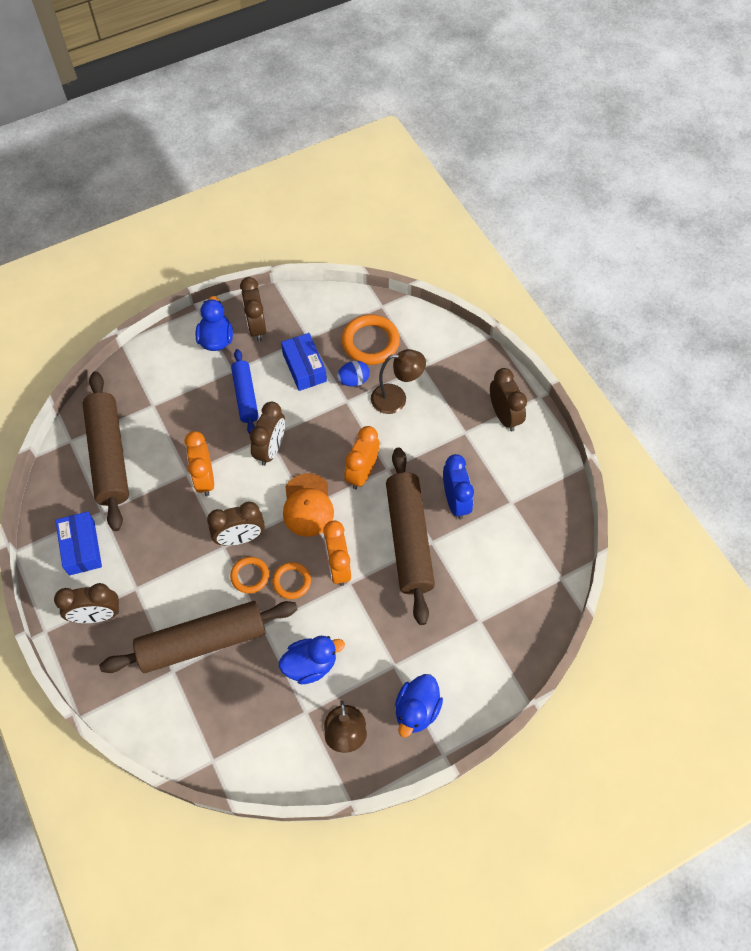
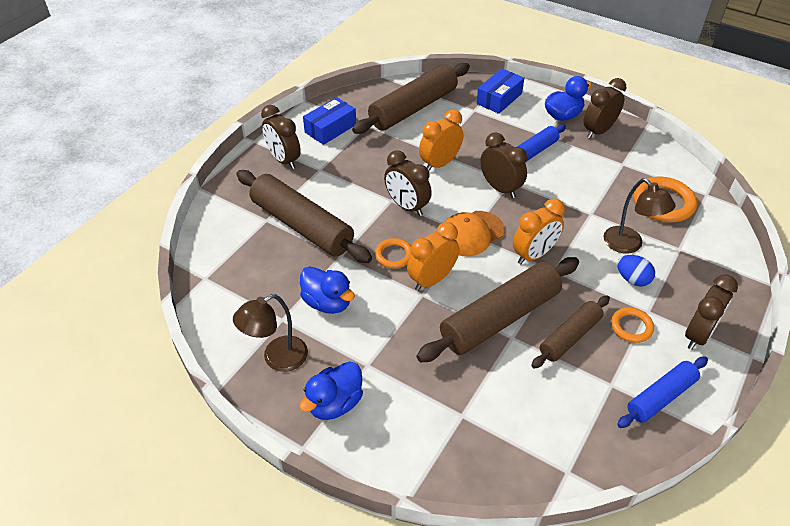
camera: 60 degrees right, 15 degrees down
(250, 576) = (378, 227): orange ring -> orange ring (631, 327)
(271, 449) = (500, 188): brown clock -> brown clock turned 120 degrees counterclockwise
(304, 367) = (593, 174): blue box -> blue box (499, 98)
(353, 380) = (615, 209): blue egg -> blue egg (632, 279)
(362, 473) = (534, 255): orange clock -> orange clock turned 150 degrees clockwise
(416, 710) = (335, 403): blue duck -> blue duck turned 45 degrees counterclockwise
(455, 501) = (570, 337): blue clock -> brown rolling pin
(538, 478) = (661, 397): none -> blue rolling pin

